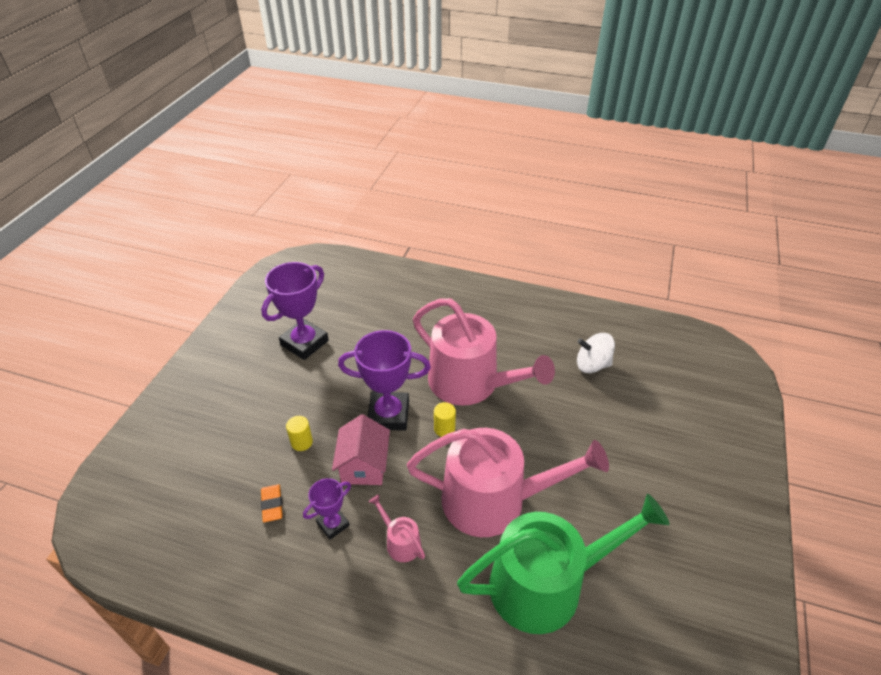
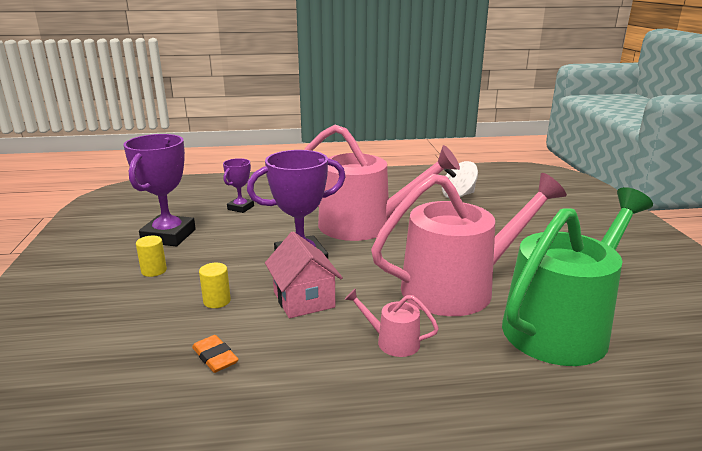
camera: 25 degrees left, 20 degrees down
(333, 524) = (304, 351): purple trophy -> purple trophy (240, 208)
(444, 428) = (365, 256): yellow cylinder -> yellow cylinder (154, 270)

